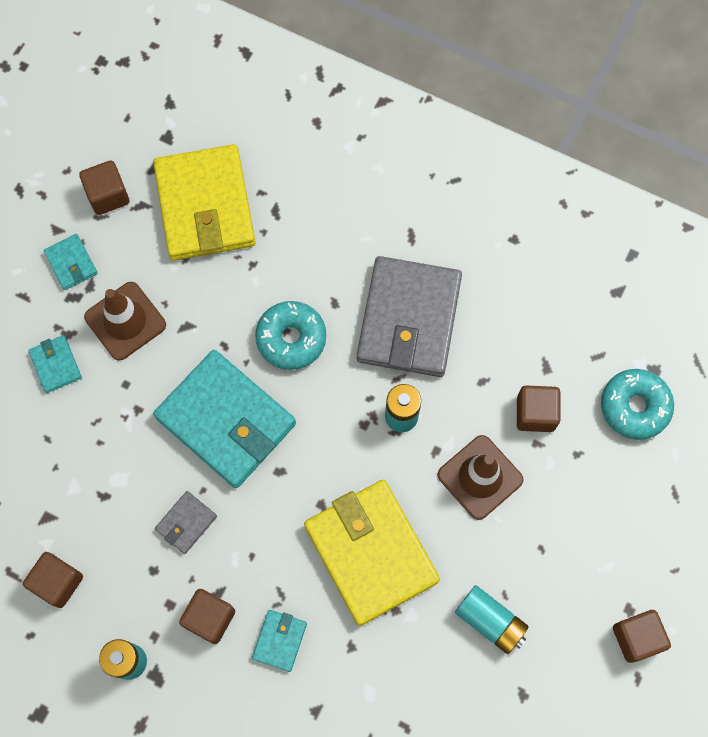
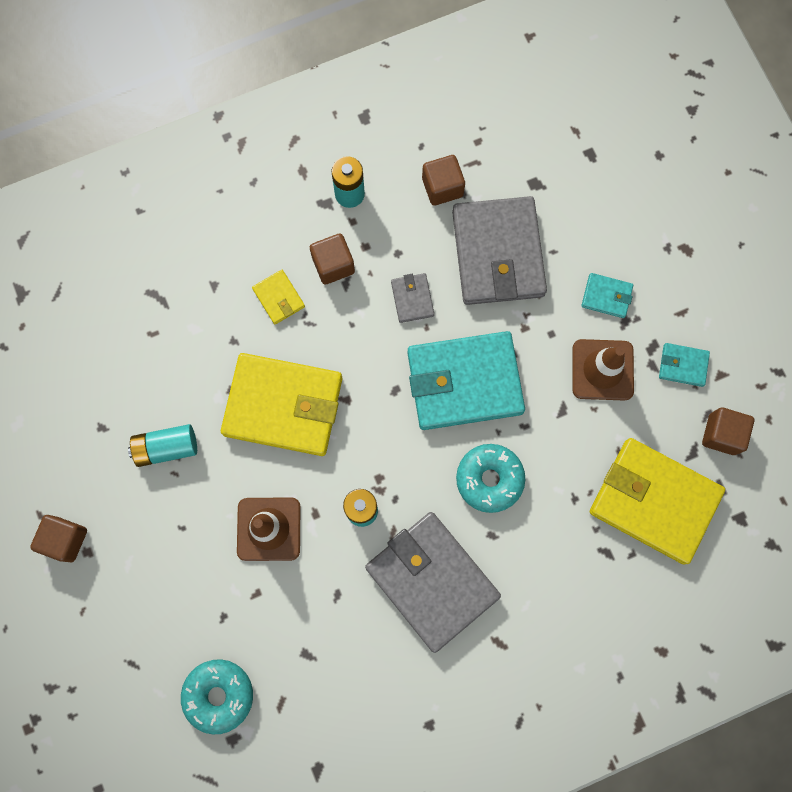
camera: 130 degrees right, 5 degrees up
(86, 483) = (498, 253): none -> grey wallet
(279, 640) = (279, 298): turquoise wallet -> yellow wallet
(535, 413) = (279, 613): brown cube -> none

